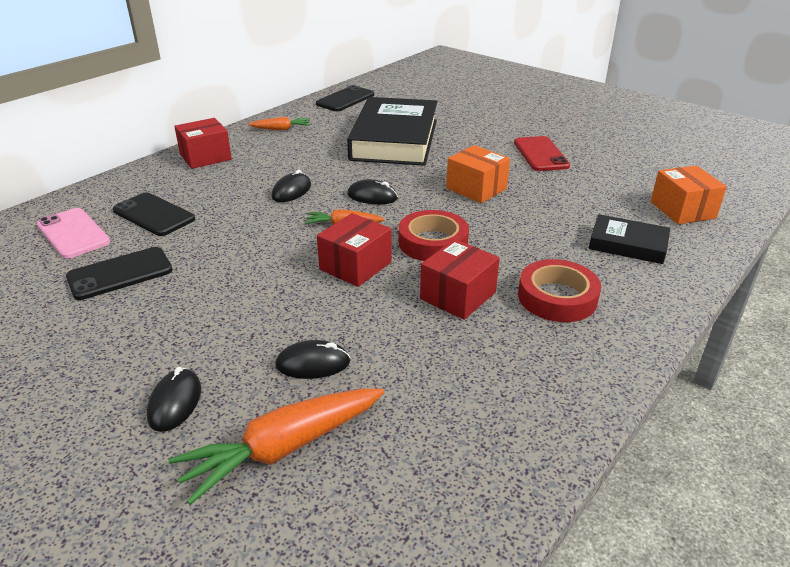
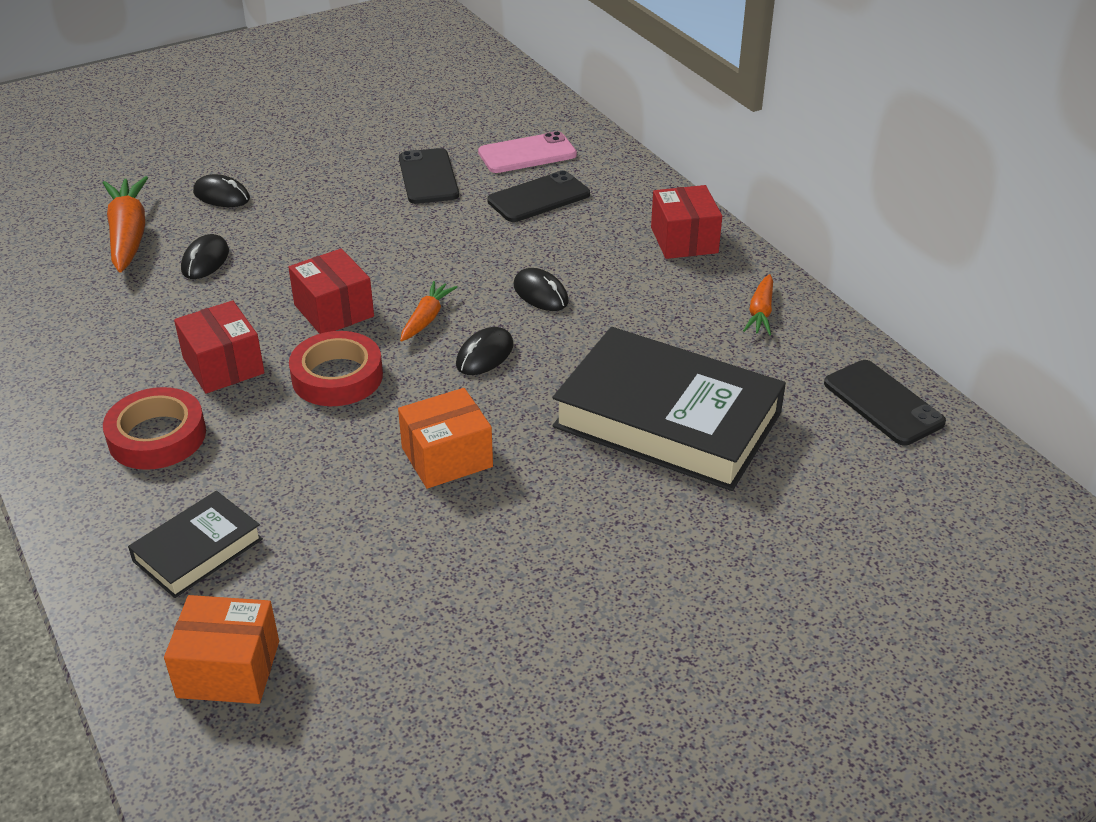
camera: 110 degrees right, 5 degrees up
(540, 154) = (522, 579): red phone -> none

